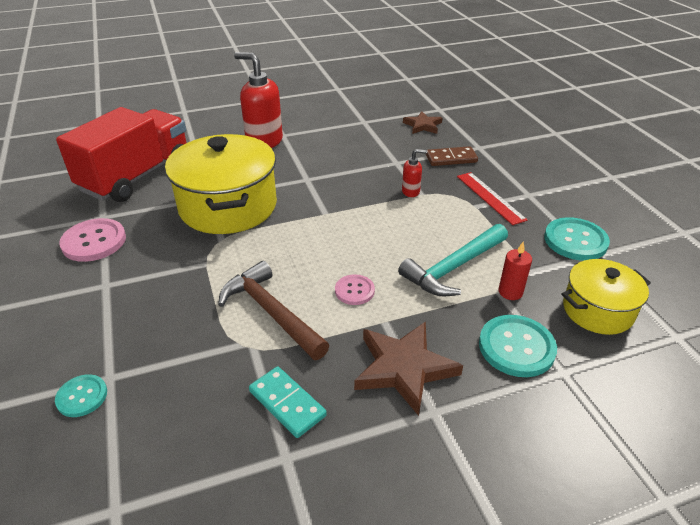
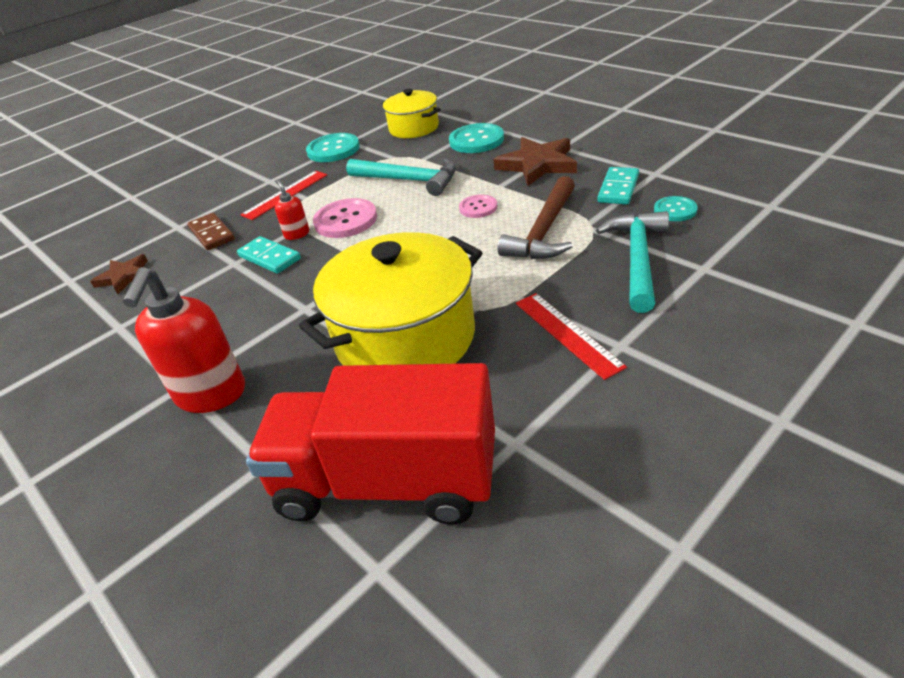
camera: 110 degrees left, 0 degrees up
(82, 396) = (736, 269): turquoise button -> turquoise button (675, 210)
(94, 241) = (568, 410): pink button -> pink button (345, 220)
(145, 268) = (567, 333): none -> red ruler
(168, 345) = (638, 259): none -> turquoise hammer
(387, 176) = (269, 257): none -> turquoise domino
(510, 292) = (420, 155): red candle -> none

